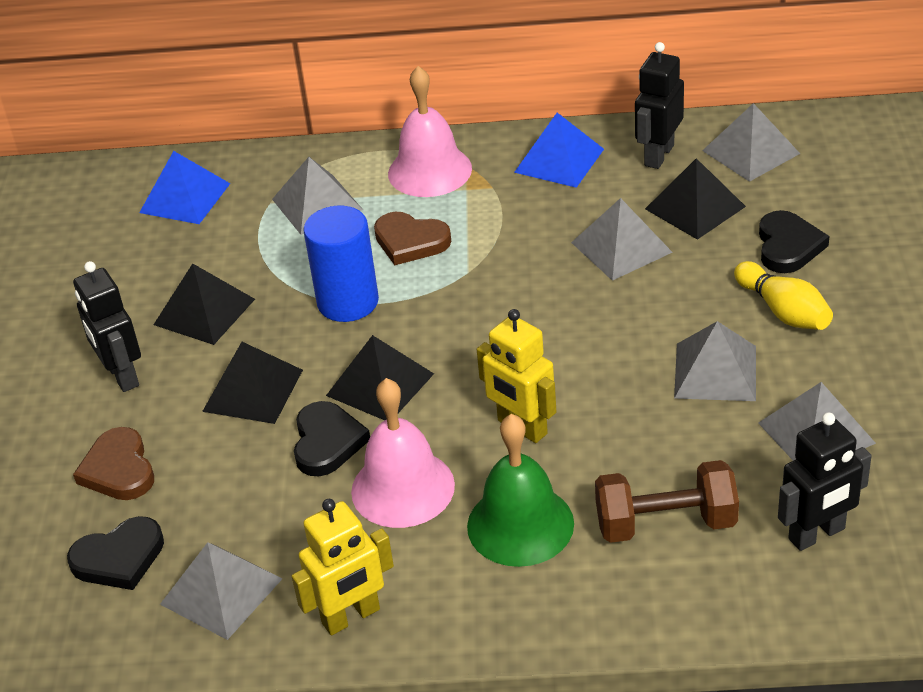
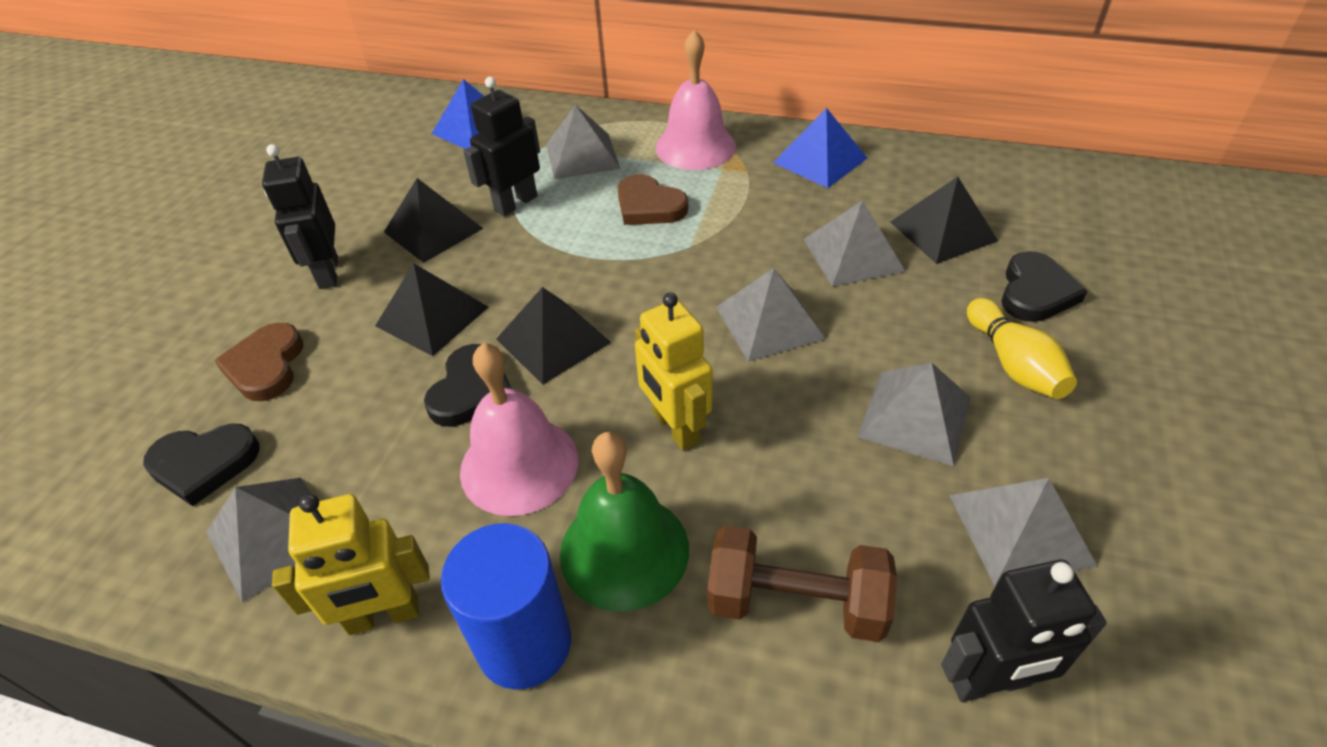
camera: 15 degrees right, 5 degrees up
(348, 302) = (564, 250): blue cylinder -> blue cylinder (524, 643)
(658, 155) = (920, 174): black robot -> black robot (515, 203)
(750, 152) = (1017, 188): grey pyramid -> grey pyramid (769, 322)

